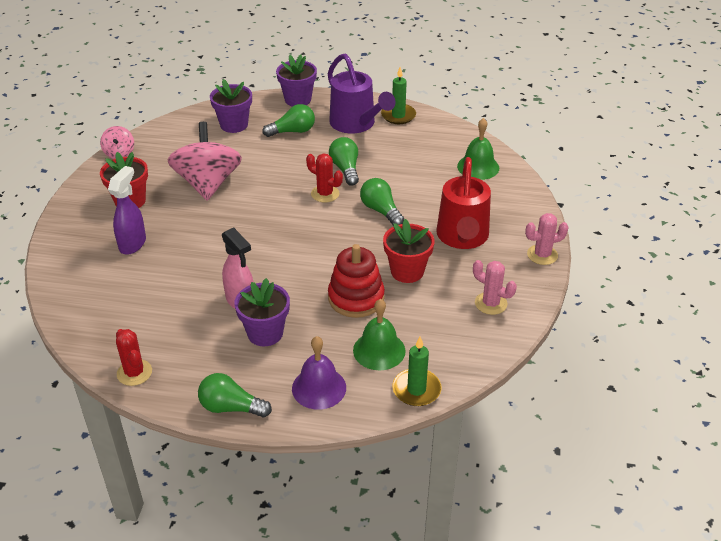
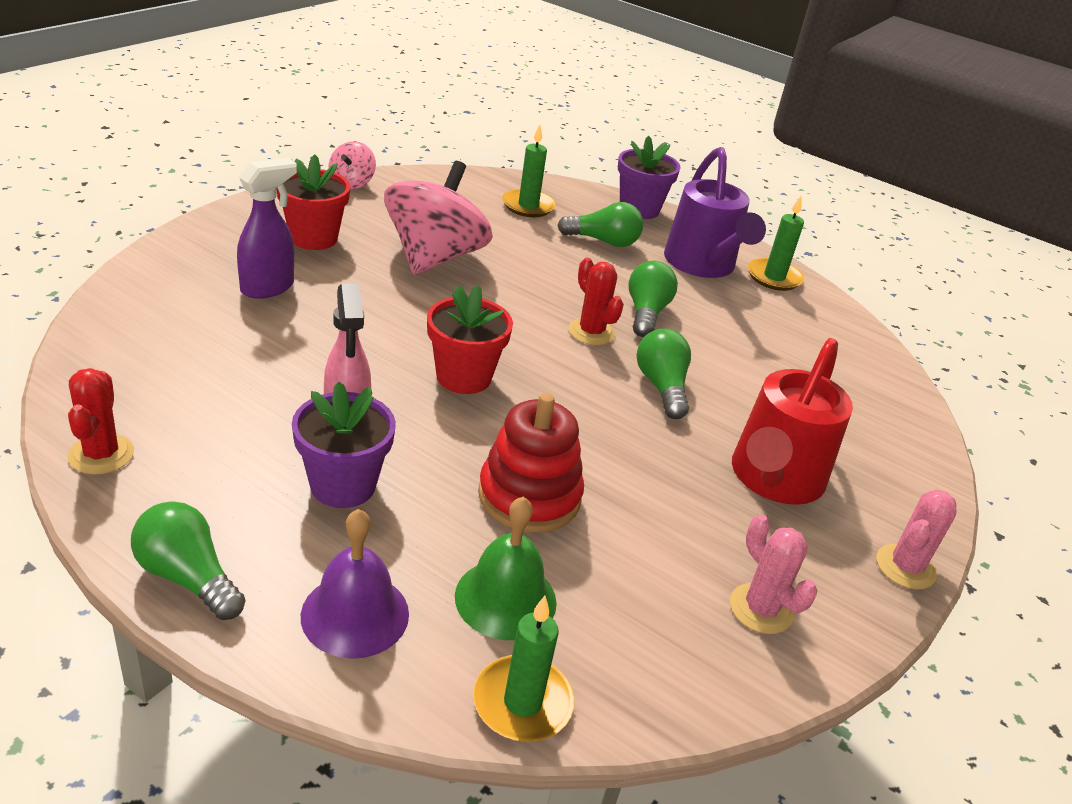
camera: 20 degrees right, 5 degrees down
(234, 125) = (528, 206): purple flower pot -> green candle
(407, 271) = (644, 492): red flower pot -> red flower pot (463, 377)
(478, 167) = (862, 388): green bell -> none
(542, 255) = (905, 567): pink cactus -> pink cactus turned 60 degrees counterclockwise

